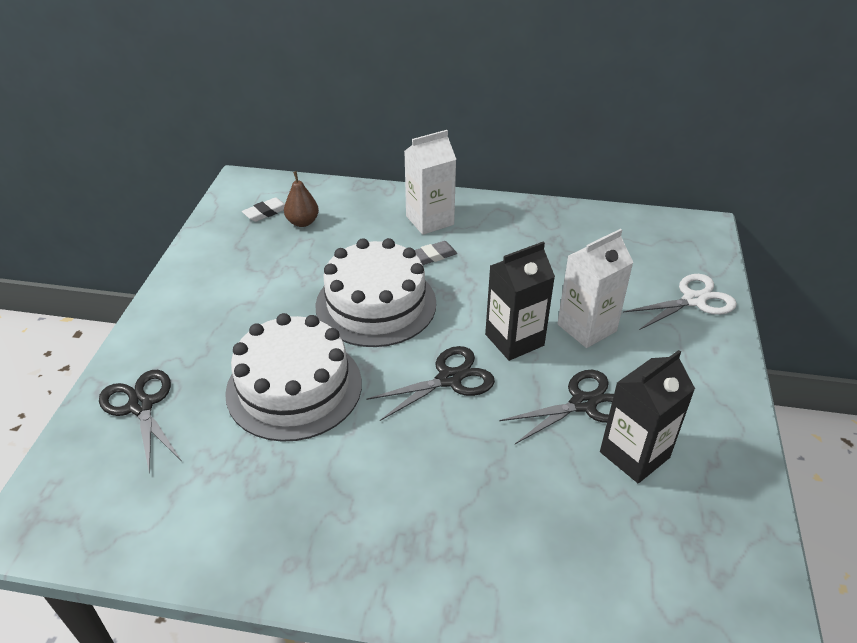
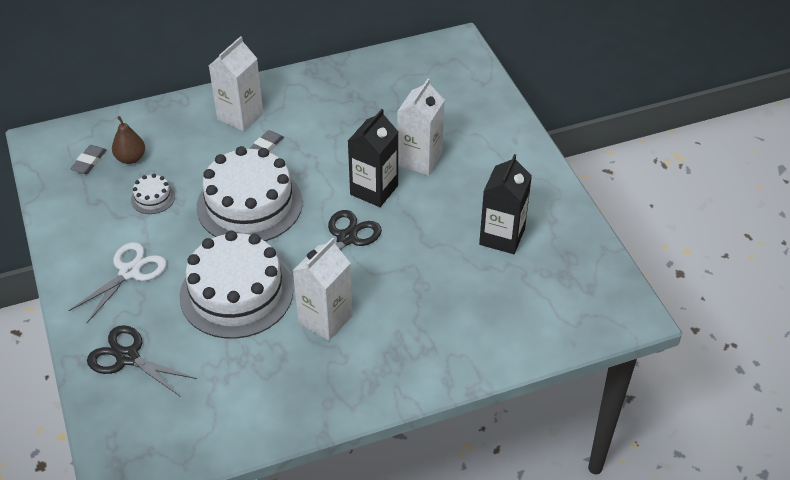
camera: 30 degrees left, 5 degrees up
(266, 212) = (89, 162): white eraser -> grey eraser
(293, 263) = (153, 198): none -> white cake
(362, 459) = (325, 319): none -> white carton
(583, 404) = (449, 217): black scissors -> none
(693, 300) = (481, 108): white scissors -> white scissors (129, 272)

